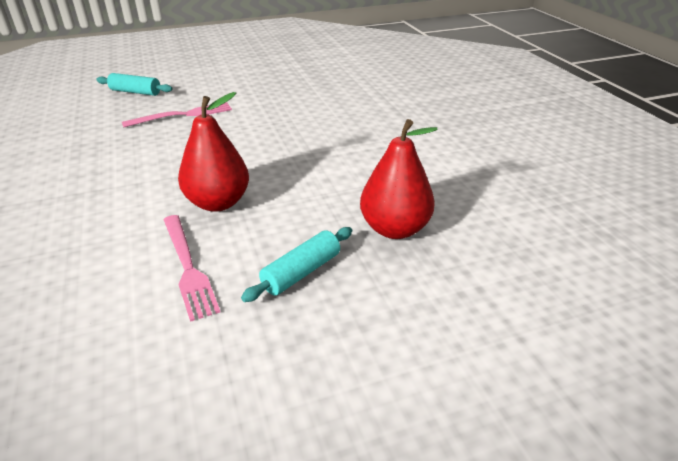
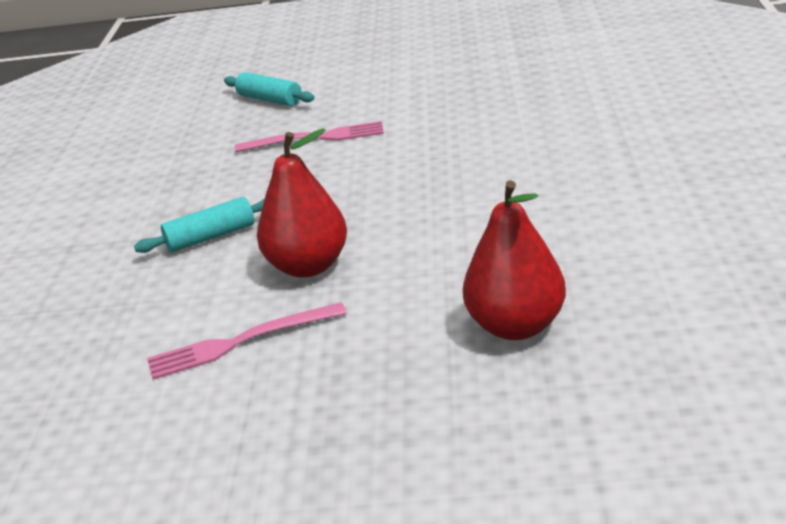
camera: 25 degrees right, 5 degrees down
(188, 267) = (240, 342): pink fork -> pink fork turned 75 degrees clockwise
(301, 272) = (367, 366): turquoise rolling pin -> turquoise rolling pin (211, 237)

